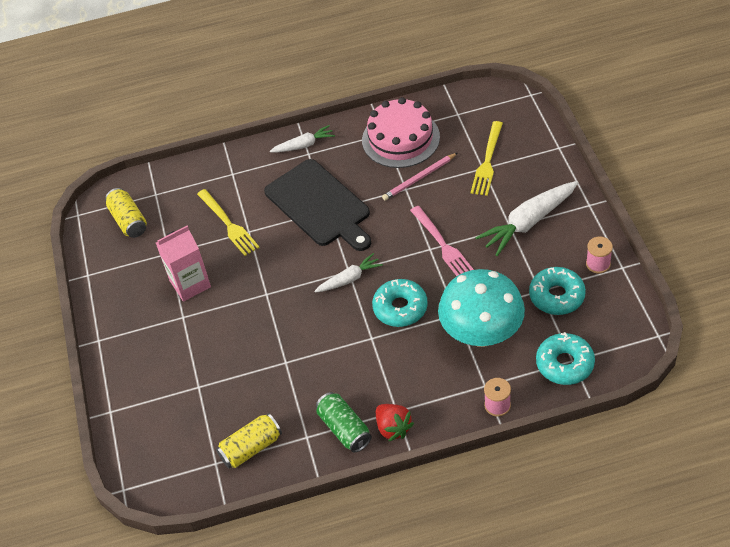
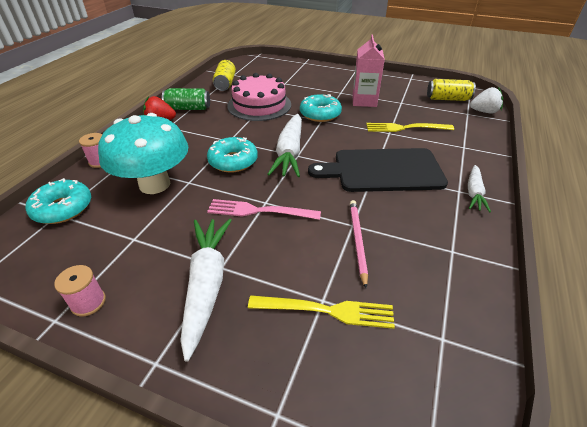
camera: 120 degrees right, 10 degrees down
(141, 184) = (484, 112): none -> white strawberry
(349, 279) = (289, 152): white carrot -> white carrot, size x1.72
(400, 138) = (433, 259): pink cake -> pink cake (259, 105)
(487, 162) = (327, 310): yellow fork -> yellow fork turned 135 degrees clockwise
(556, 296) = (112, 245): turquoise donut -> turquoise donut (320, 114)

